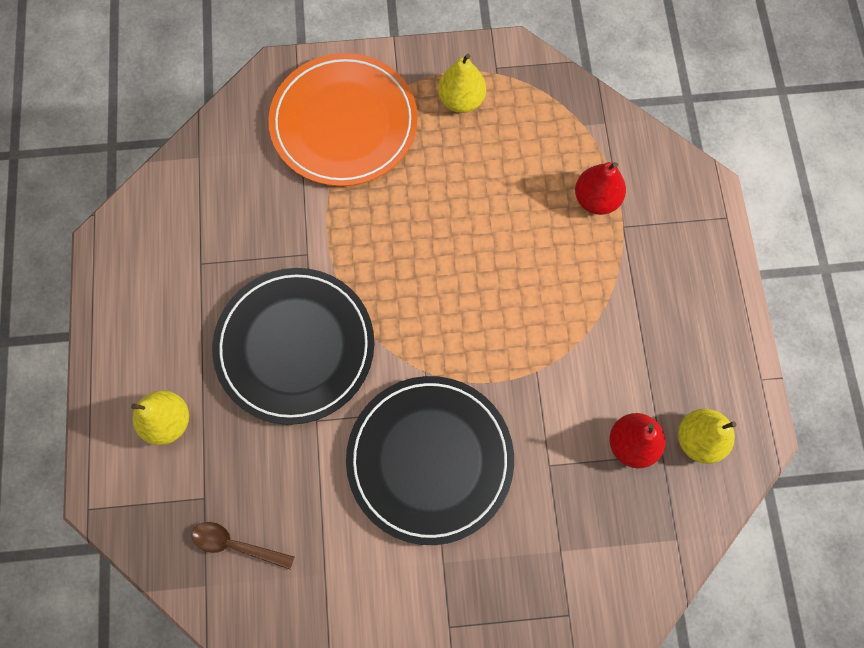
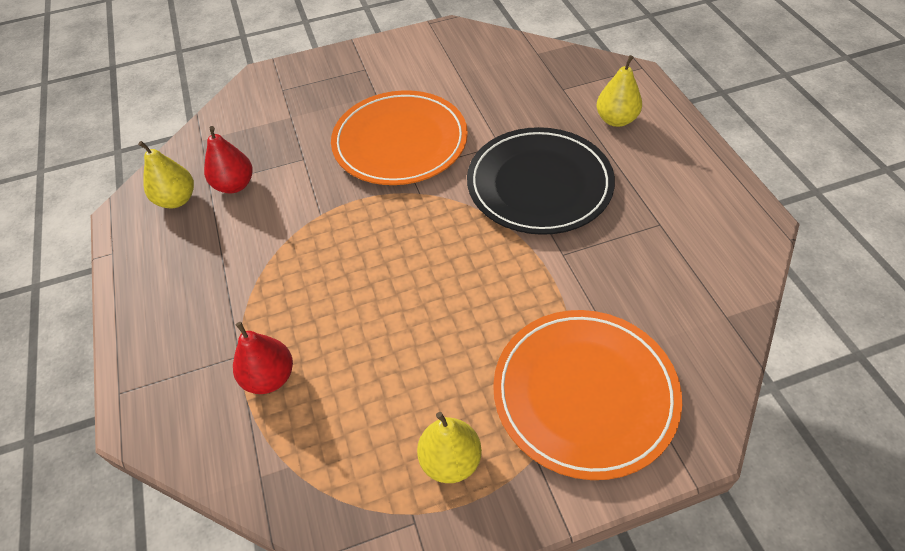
camera: 170 degrees right, 20 degrees down
(236, 544) = (527, 73): brown spoon -> none
(430, 459) = (400, 142): black plate -> orange plate

